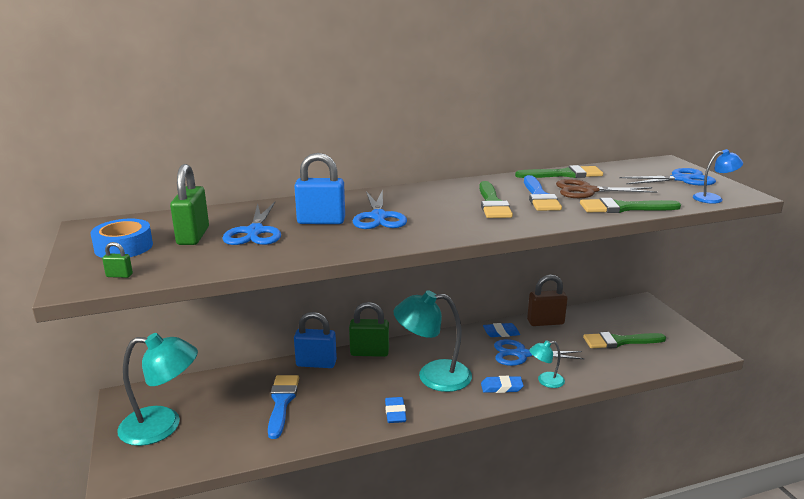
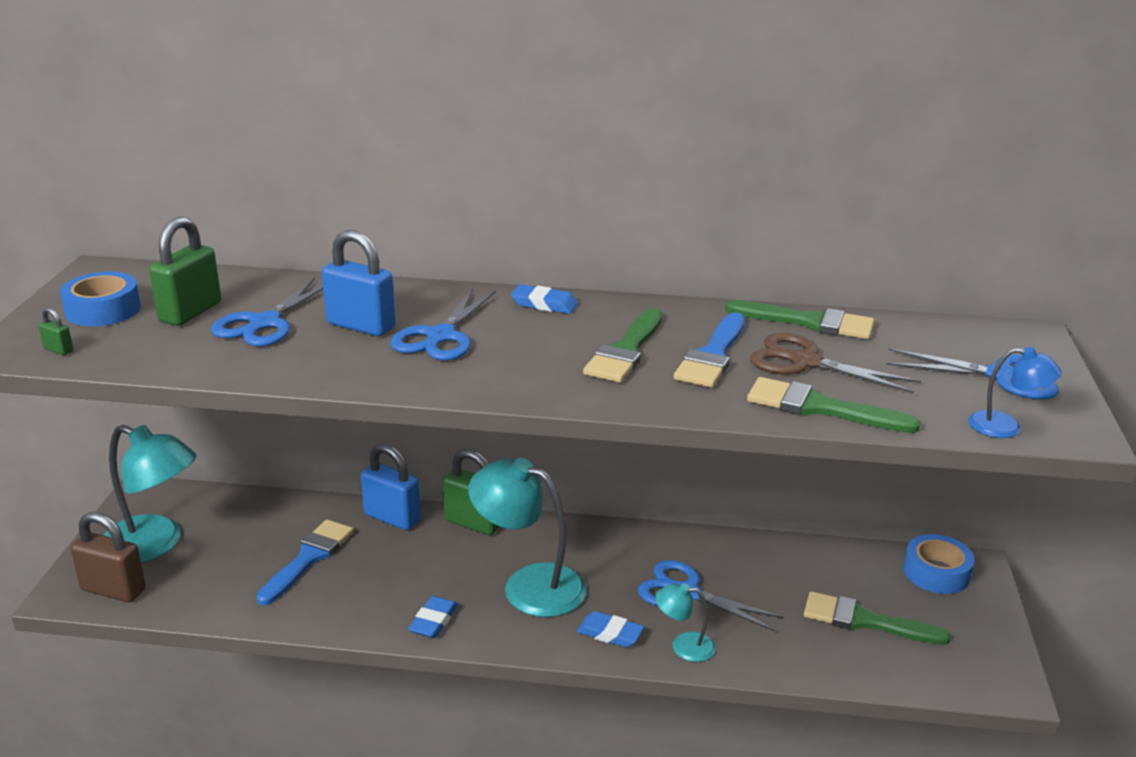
camera: 25 degrees right, 5 degrees up
(501, 333) = (687, 549): blue eraser -> blue eraser (544, 304)
(545, 322) = (772, 553): brown padlock -> brown padlock (113, 590)
(629, 309) = (936, 572): none -> blue tape

